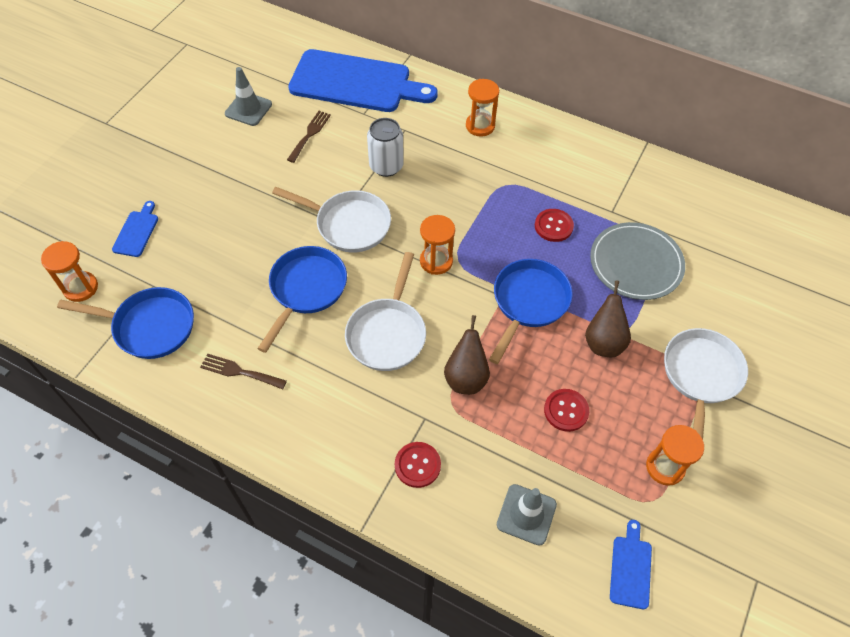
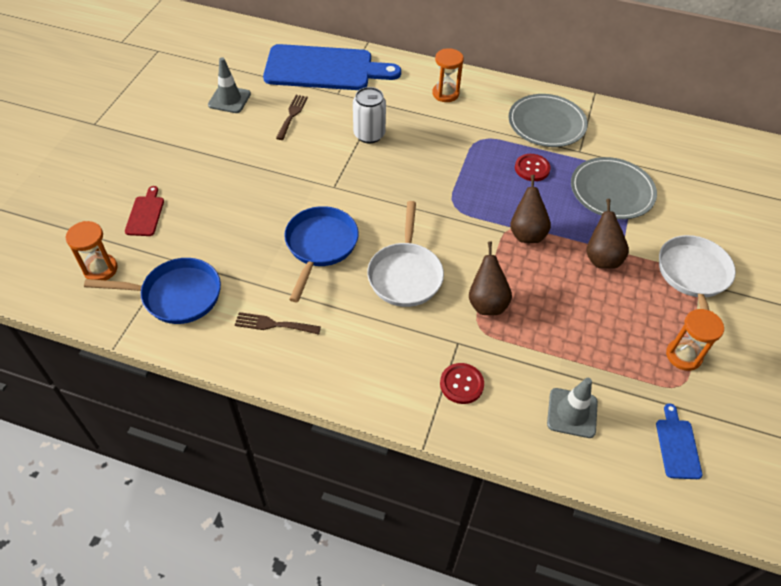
camera: 10 degrees left, 5 degrees down
(137, 232) = (145, 214): blue cutting board -> red cutting board
(348, 224) = (346, 186): white pan -> none
(436, 261) = (434, 209): orange hourglass -> none
(528, 302) = (526, 234): blue pan -> brown pear
(566, 411) = (584, 320): red button -> none
(583, 174) = (546, 123): none -> grey plate

